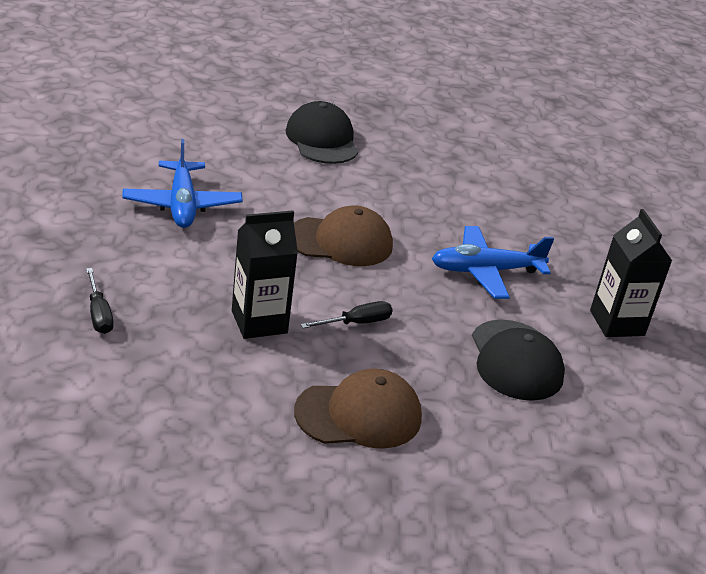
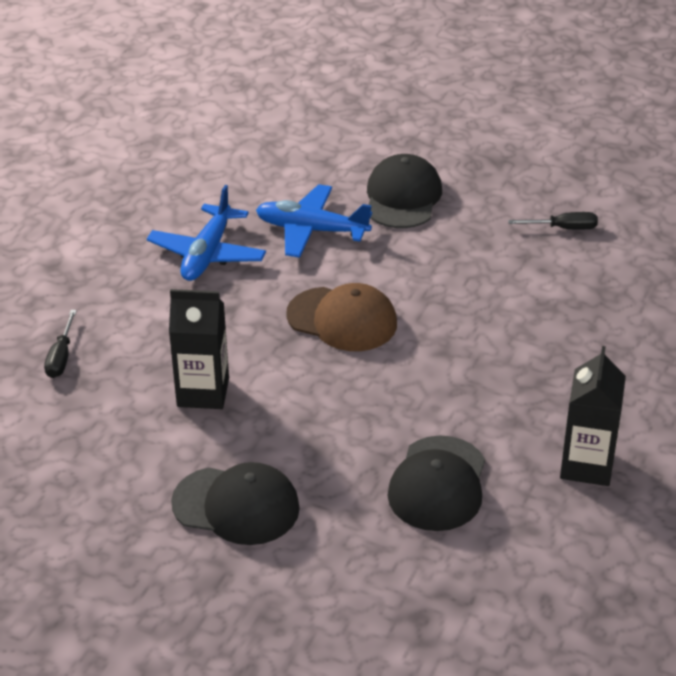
camera: 30 degrees right, 5 degrees up
(356, 323) = (298, 411): black screwdriver -> black screwdriver (563, 228)
(359, 415) = (236, 506): brown cap -> black cap
(485, 271) = (478, 379): blue plane -> blue plane (311, 230)

